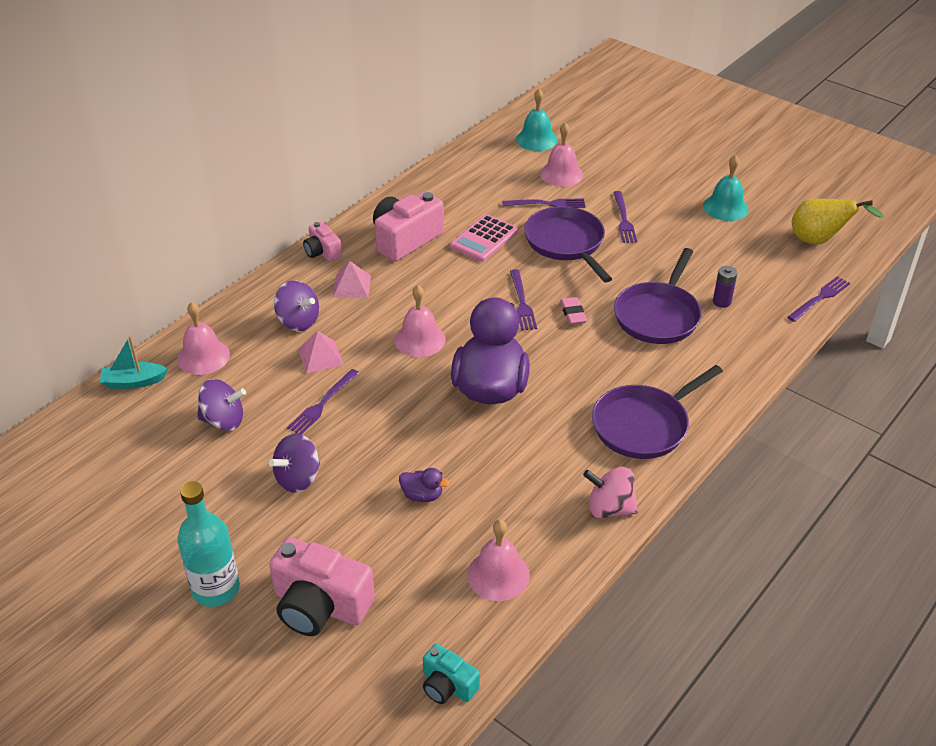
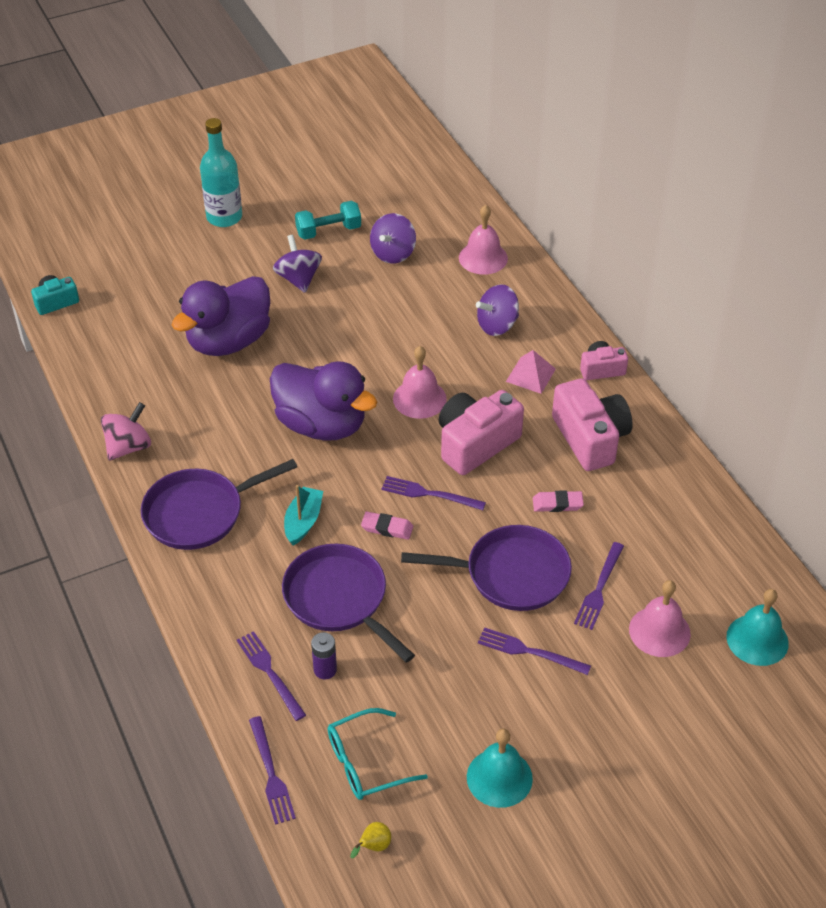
camera: 115 degrees right, 5 degrees up
(133, 382) = (474, 214): turquoise boat -> turquoise boat (303, 521)
(206, 484) = (328, 231): none -> turquoise dumbbell
(320, 356) = (437, 327): pink pyramid -> none
(320, 605) = (170, 261): pink camera -> pink camera (475, 444)
(322, 404) = (374, 313): purple fork -> purple fork (270, 673)
(422, 495) = (229, 341): purple duck -> purple duck, size x2.49
(484, 239) = (557, 504): pink calculator -> pink eraser
(498, 575) = (120, 357): pink bell -> none
(644, 425) = (199, 513): purple pan -> purple pan turned 105 degrees counterclockwise
(770, 261) = (365, 763): none -> turquoise glasses
(819, 240) = (373, 846): yellow pear -> yellow pear, size x0.43

